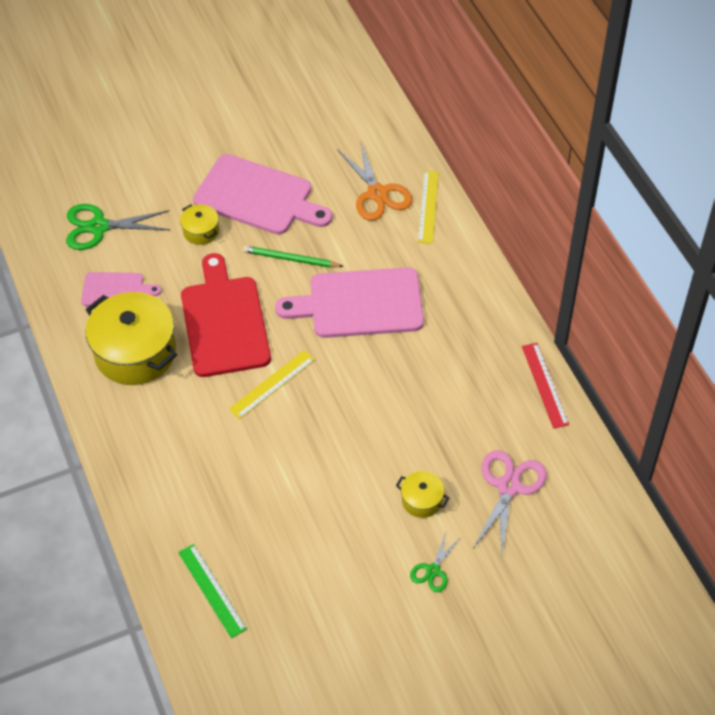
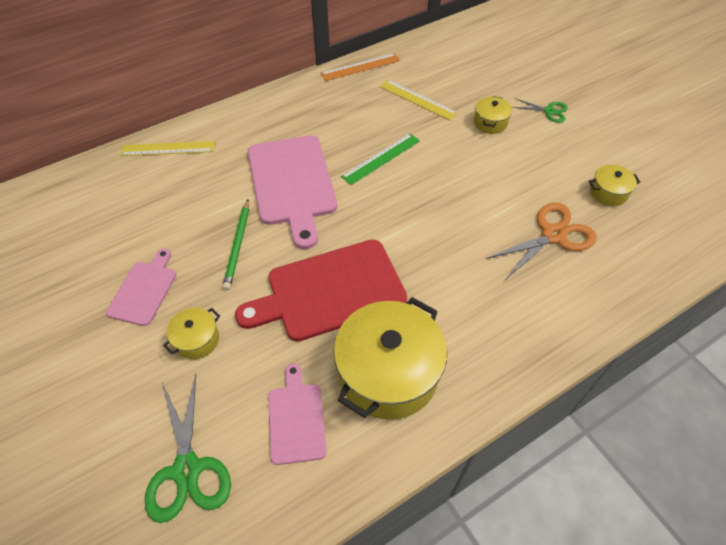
camera: 100 degrees left, 0 degrees up
(211, 590) = (639, 246): green ruler -> green ruler (381, 158)
(258, 197) = (144, 290): pink cutting board -> pink cutting board, size x0.54
(272, 384) = (401, 237): yellow ruler -> yellow ruler (417, 100)
(289, 588) = (608, 193): none -> yellow pot
(377, 194) = (148, 187): orange scissors -> orange scissors (553, 235)
(509, 487) = (459, 79): pink scissors -> none
(544, 385) = (360, 67): red ruler -> orange ruler

